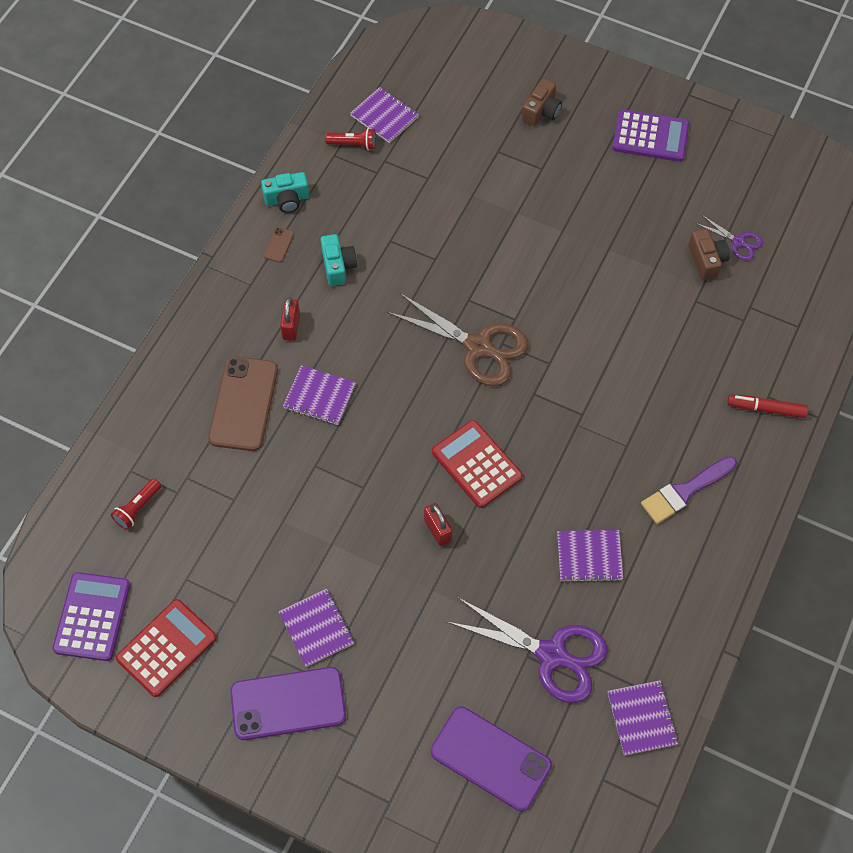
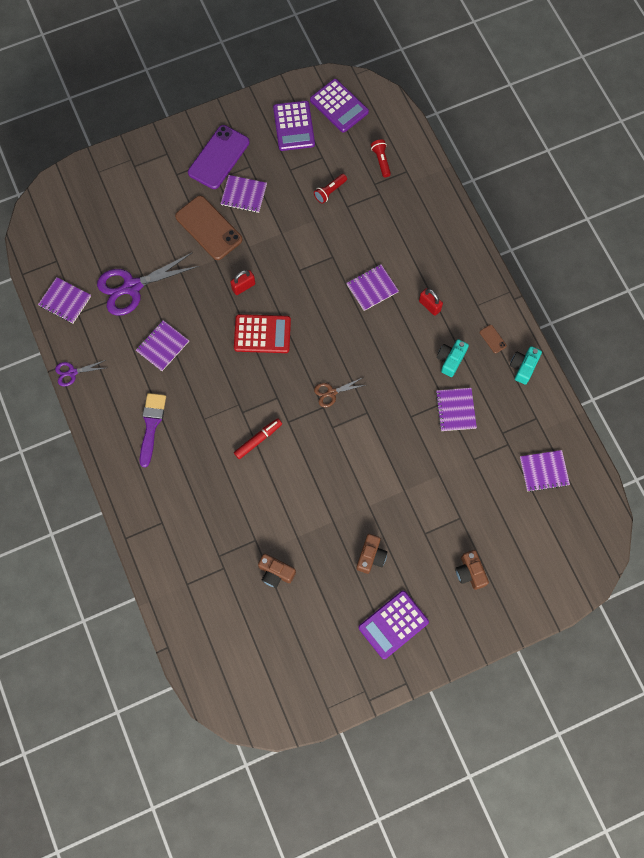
camera: 130 degrees right, 10 degrees up
(166, 648) = (294, 126): red calculator -> purple calculator
(243, 404) = (400, 248): brown phone -> brown phone (208, 228)
(338, 266) = (450, 360): turquoise camera -> turquoise camera turned 90 degrees clockwise
(353, 144) = (535, 435): red flashlight -> red flashlight (330, 191)
(390, 226) = (455, 410): none -> purple notebook
(437, 530) = (243, 286): red padlock -> red padlock turned 45 degrees counterclockwise
(479, 347) = (331, 393): brown scissors -> brown scissors, size x0.50
(490, 758) = (112, 221): purple phone -> none
(608, 195) = (371, 556): none -> brown camera
(739, 242) = (271, 605): purple scissors -> purple scissors (72, 372)
(766, 409) = (156, 513): red marker -> red marker (258, 440)

